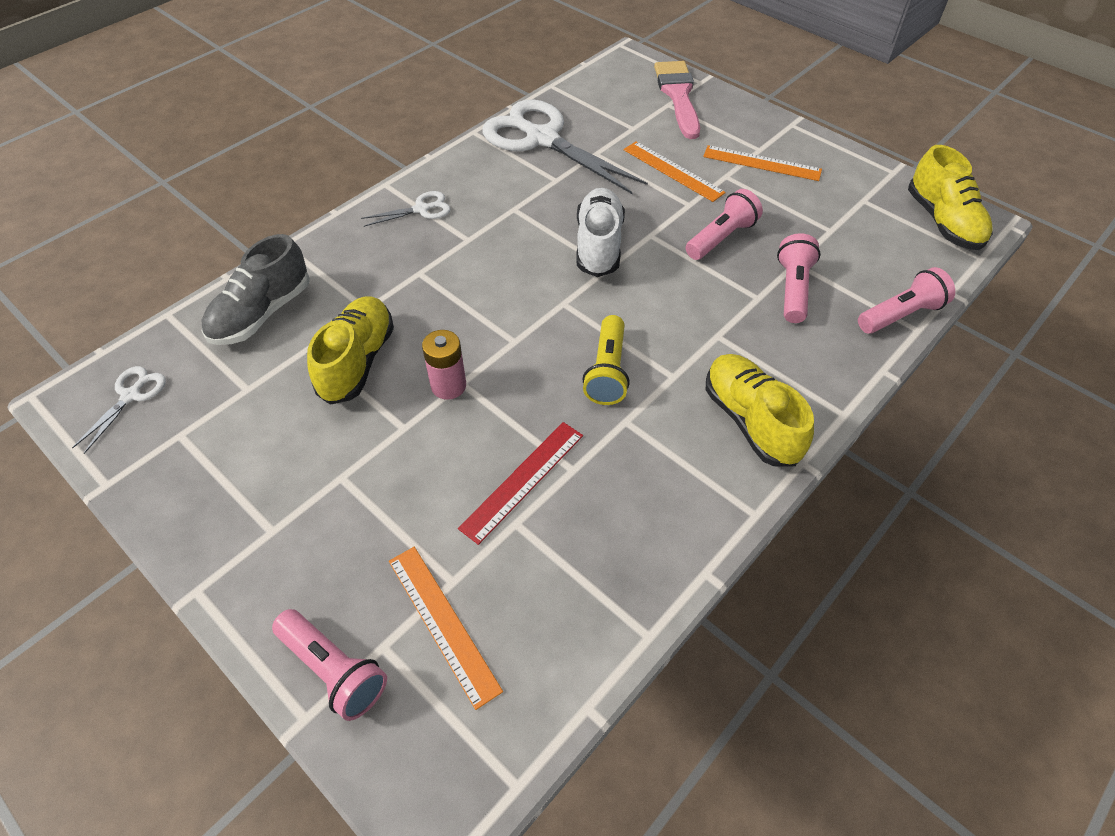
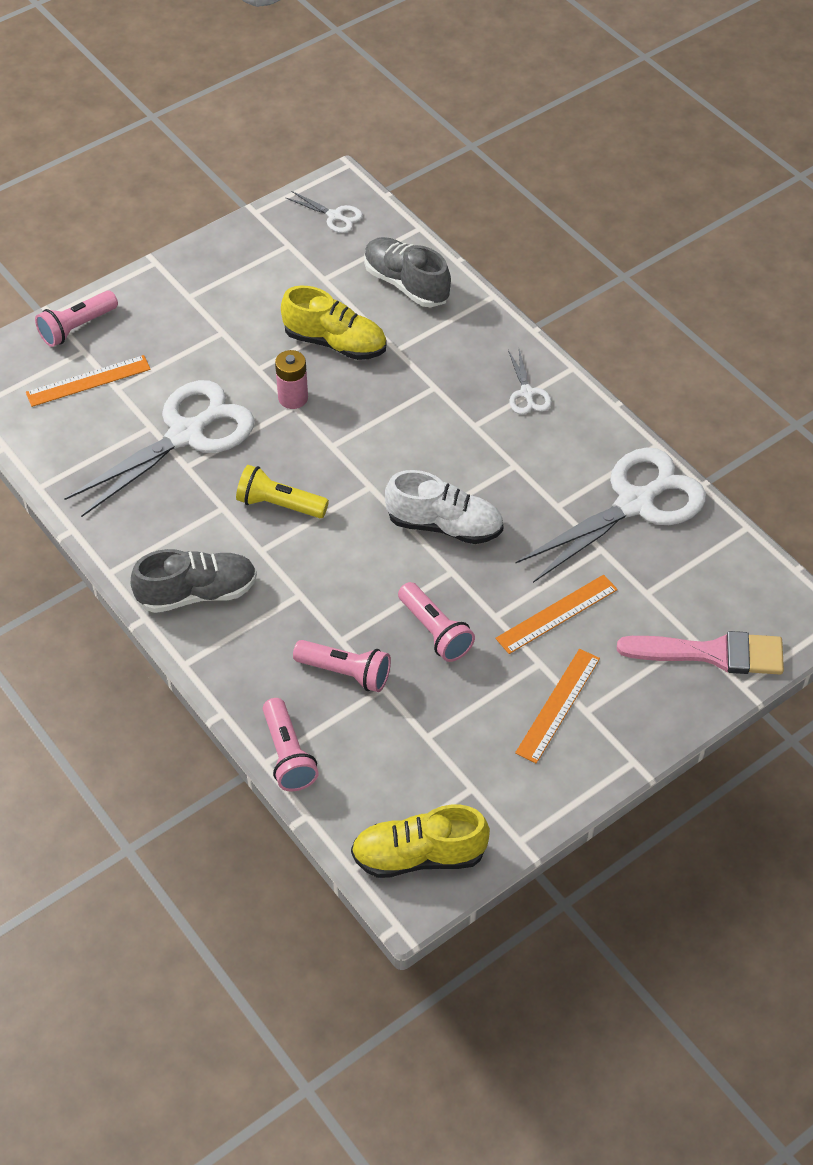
camera: 100 degrees right, 0 degrees up
(523, 480) = (186, 435): red ruler -> white scissors
(750, 421) = (197, 593): yellow shoe -> grey shoe

